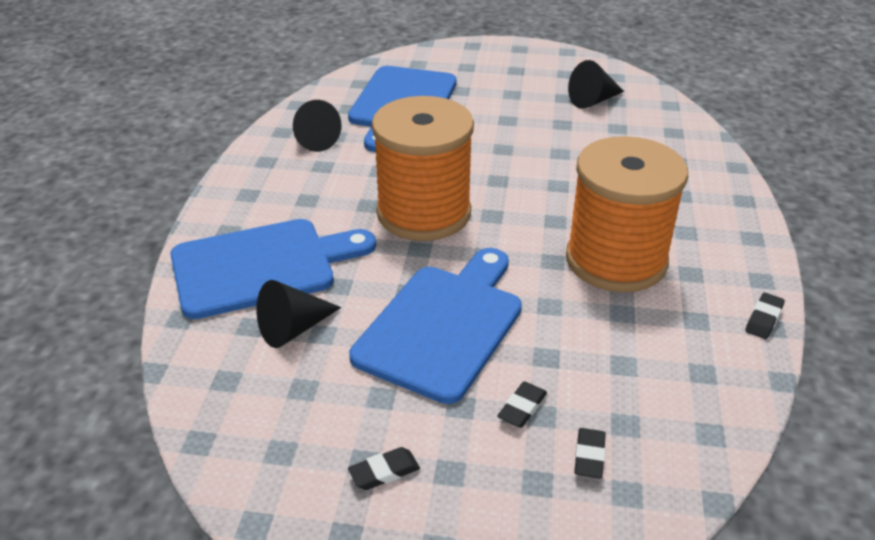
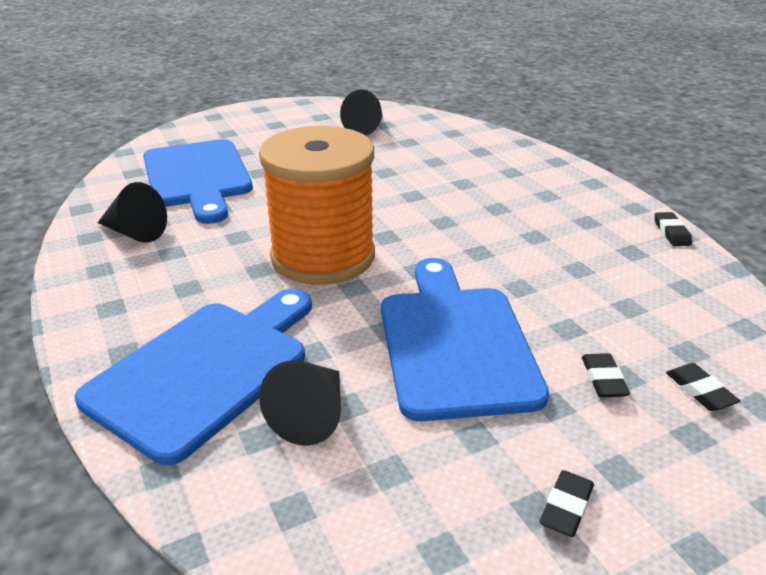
camera: 35 degrees left, 5 degrees down
(616, 260) = (525, 233): orange spool -> none

